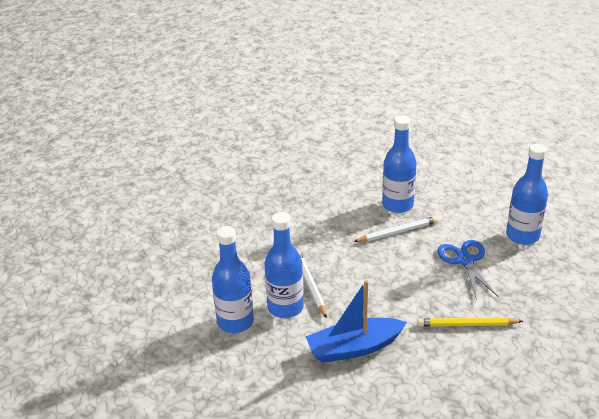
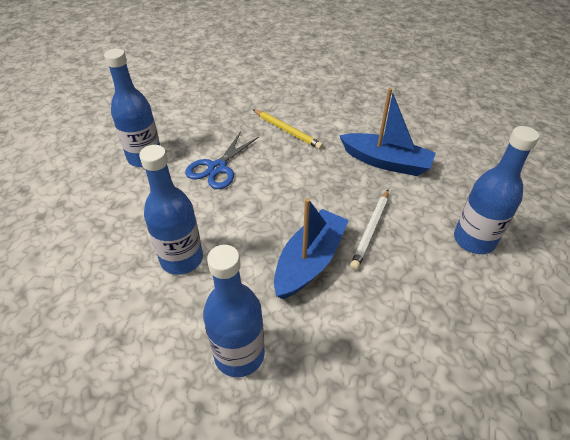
camera: 140 degrees left, 10 degrees up
(285, 307) = (413, 224): blue bottle -> blue bottle (239, 354)
(327, 245) = (309, 261): none -> blue boat
(398, 232) = (227, 228): white pencil -> none

